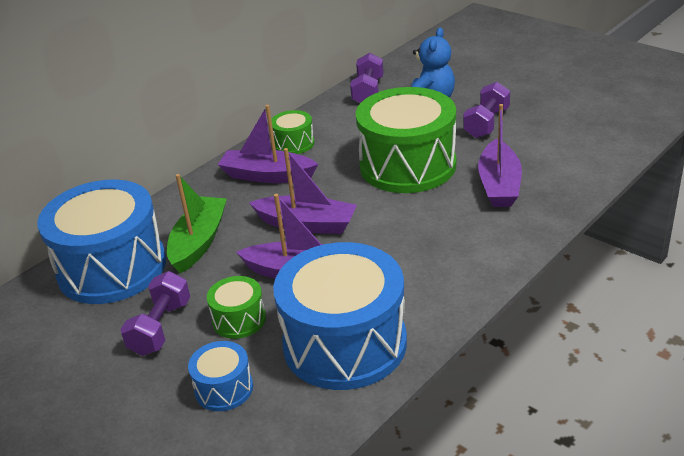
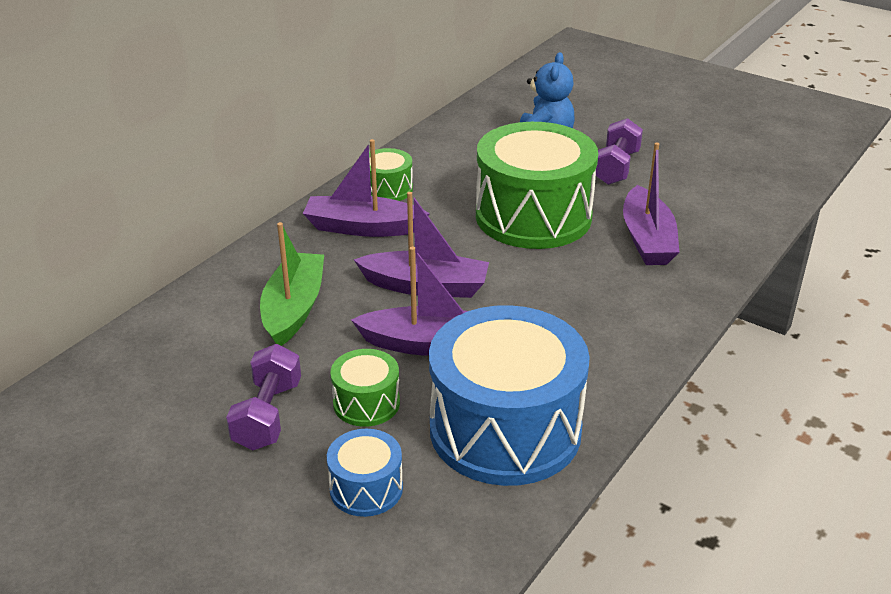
camera: 10 degrees left, 0 degrees up
(112, 268) = (187, 341): blue drum -> none
(368, 92) = (465, 128): purple dumbbell -> none

